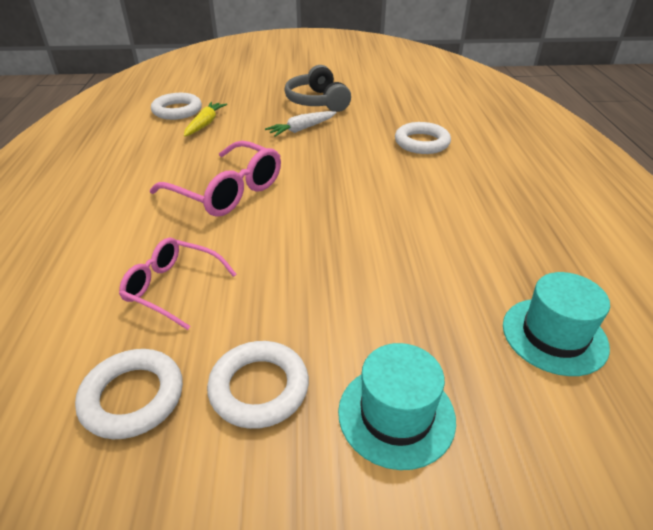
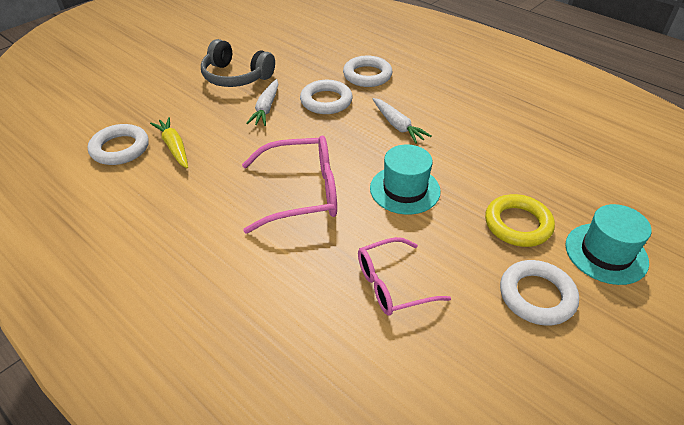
camera: 45 degrees left, 5 degrees up
(133, 397) = (490, 361): white ring -> white ring (326, 101)
(350, 323) = (517, 224): none -> yellow ring
(381, 189) = (398, 126): none -> white carrot
(554, 335) = (600, 161): turquoise hat -> turquoise hat (405, 189)

